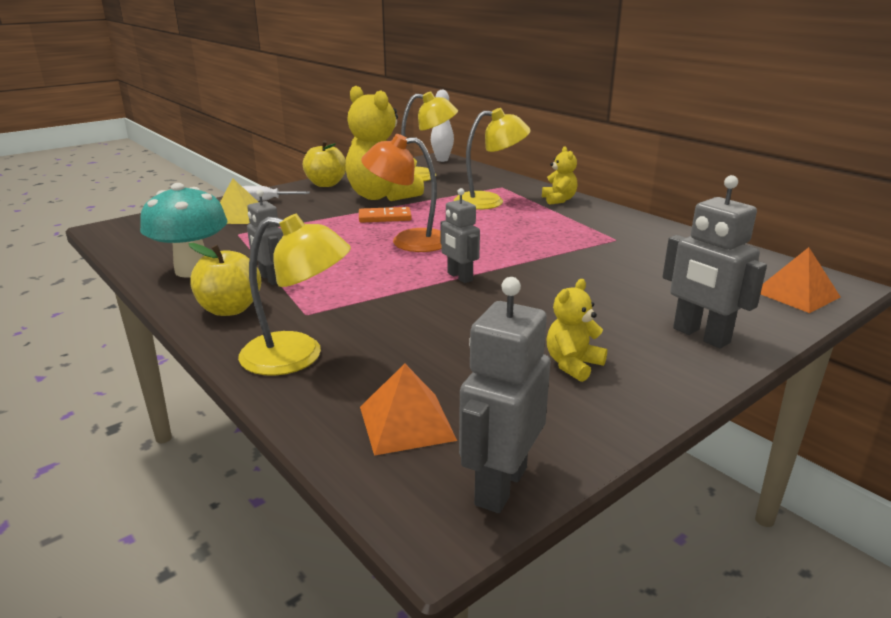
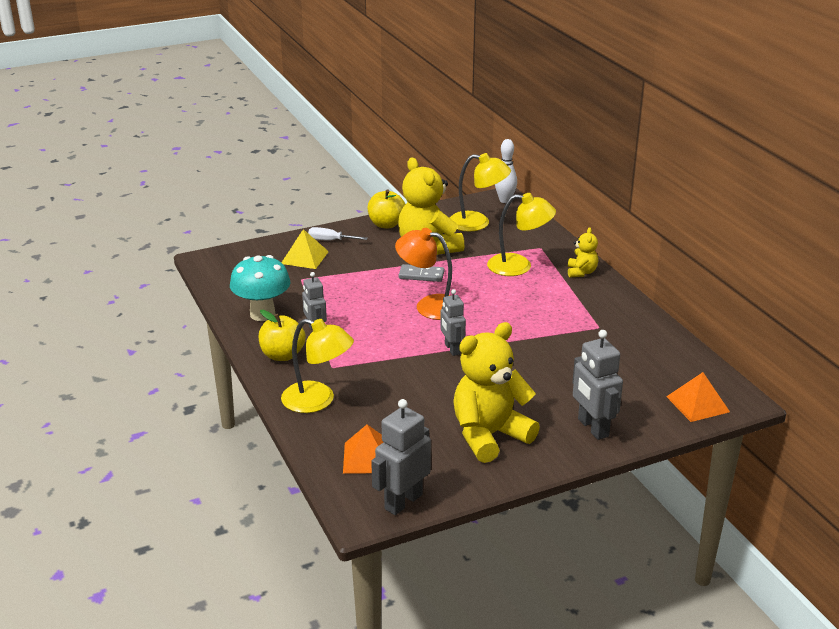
camera: 15 degrees right, 5 degrees up
(385, 217) = (421, 275): orange domino -> grey domino
(572, 365) = (489, 435): yellow teddy bear -> yellow teddy bear, size x2.08

